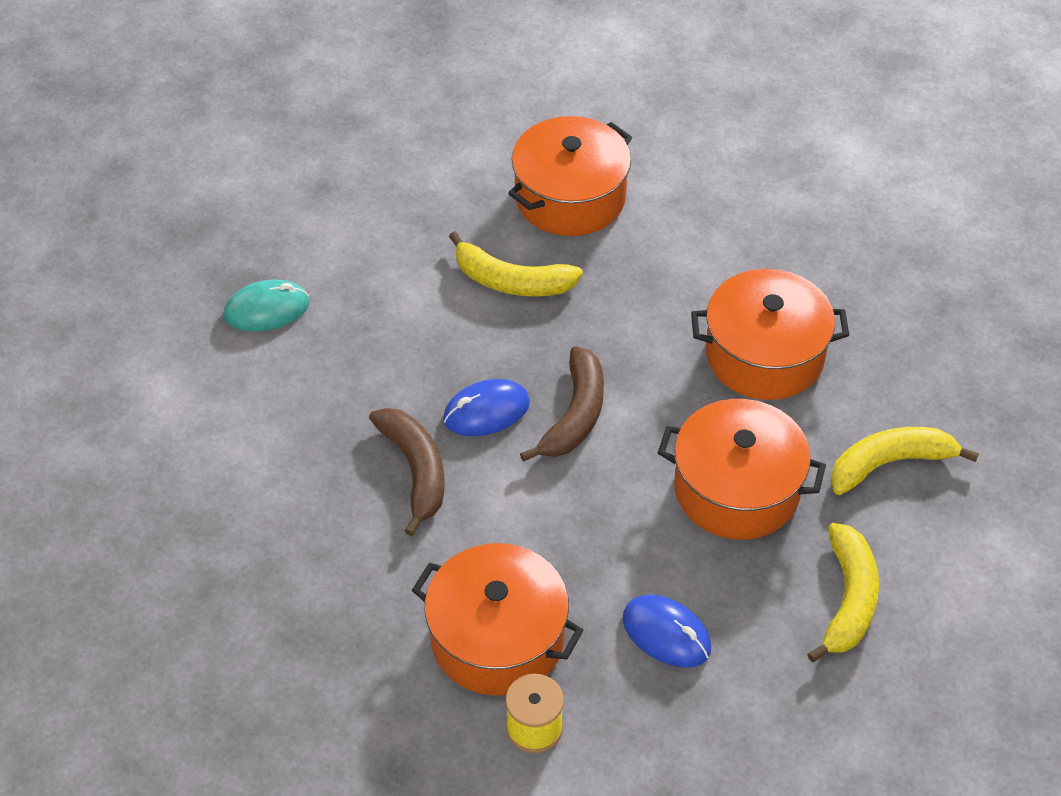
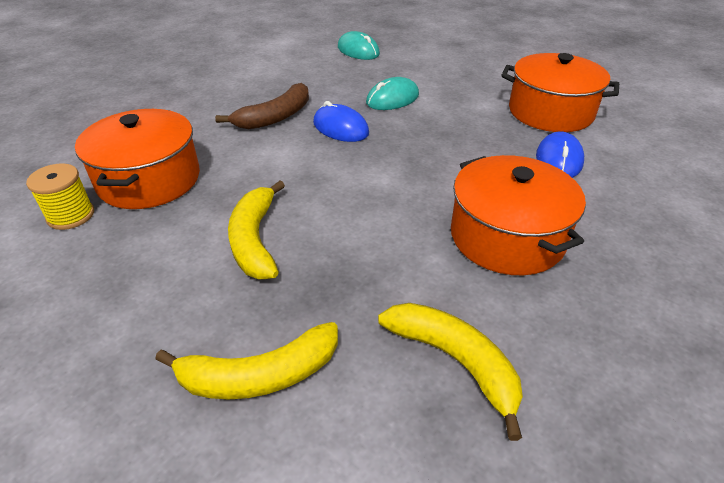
camera: 65 degrees right, 10 degrees down
(444, 330) = (392, 99): none -> turquoise mouse
(511, 281) = (455, 110): yellow banana -> yellow banana (255, 240)
(575, 415) = (365, 161): brown banana -> none
(666, 634) = (177, 258): blue mouse -> blue mouse (559, 160)
(736, 489) = (349, 259): orange pot -> none

